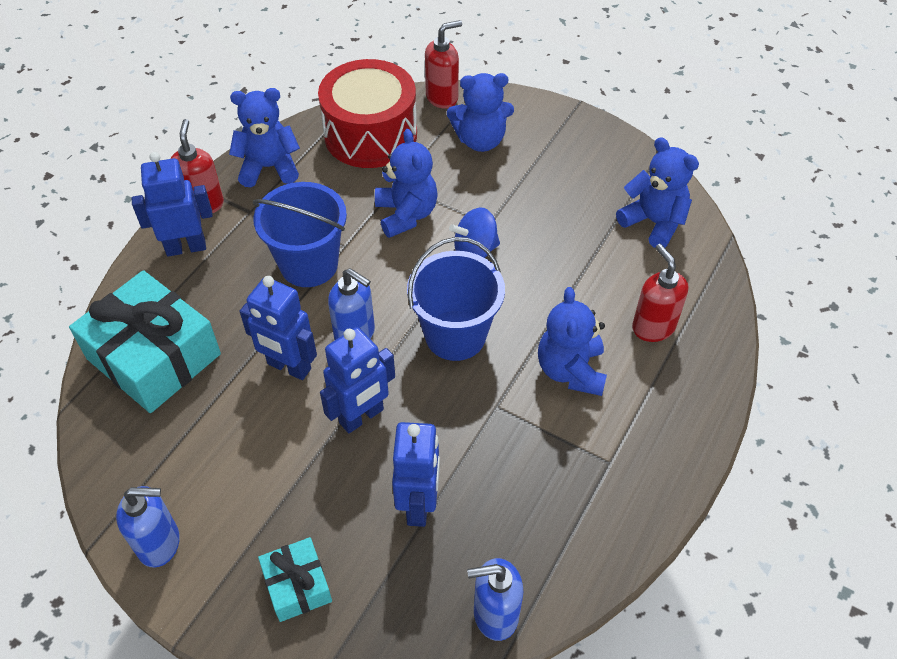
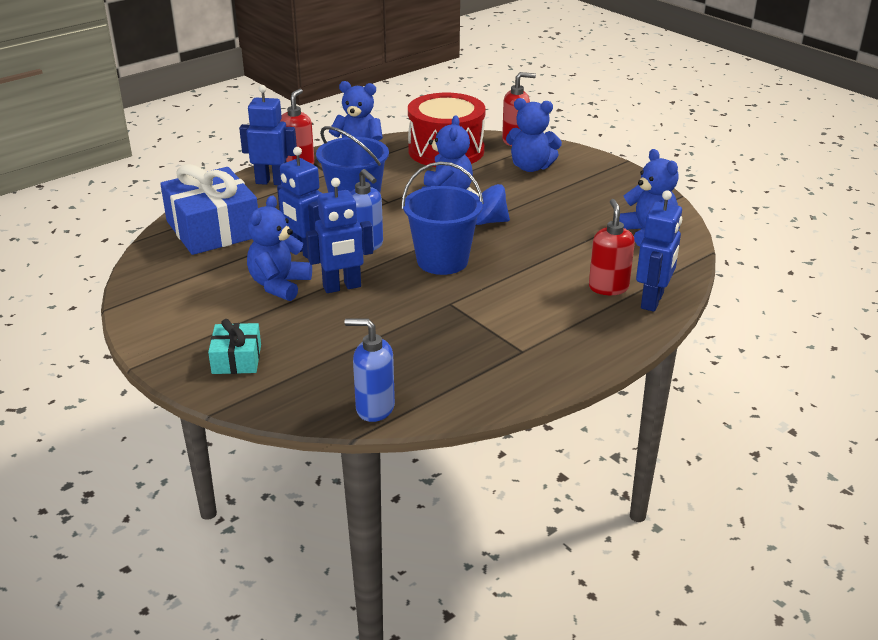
camera: 20 degrees right, 20 degrees down
(154, 356) = (213, 229): turquoise gift -> blue gift
(160, 543) = (155, 317): blue soap dispenser -> none
(419, 504) = (354, 340): blue robot -> blue robot (652, 301)
(570, 370) = (523, 296): blue teddy bear -> blue teddy bear (279, 285)

